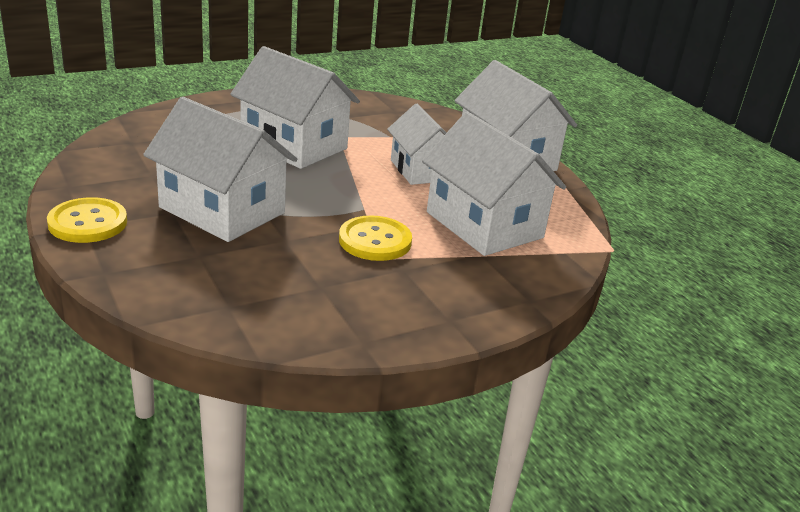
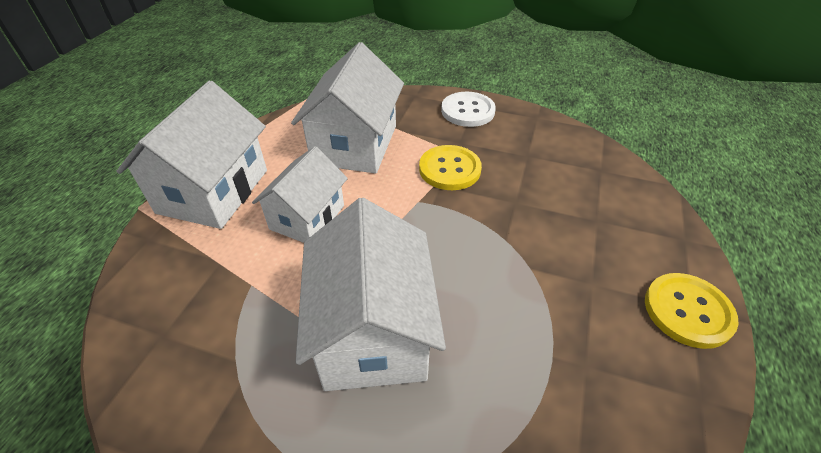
camera: 130 degrees left, 15 degrees up
(222, 210) = (543, 261): white house -> none
(447, 309) = (468, 111): none -> white button

